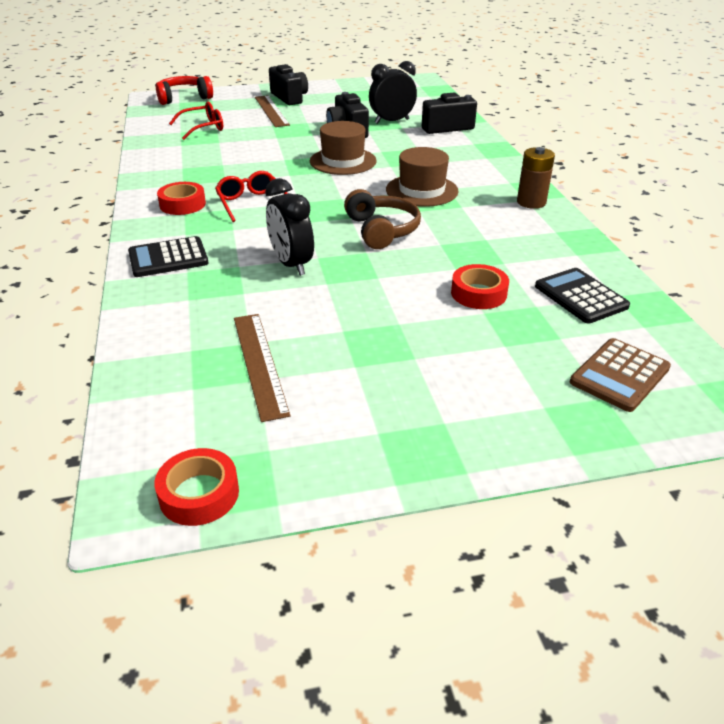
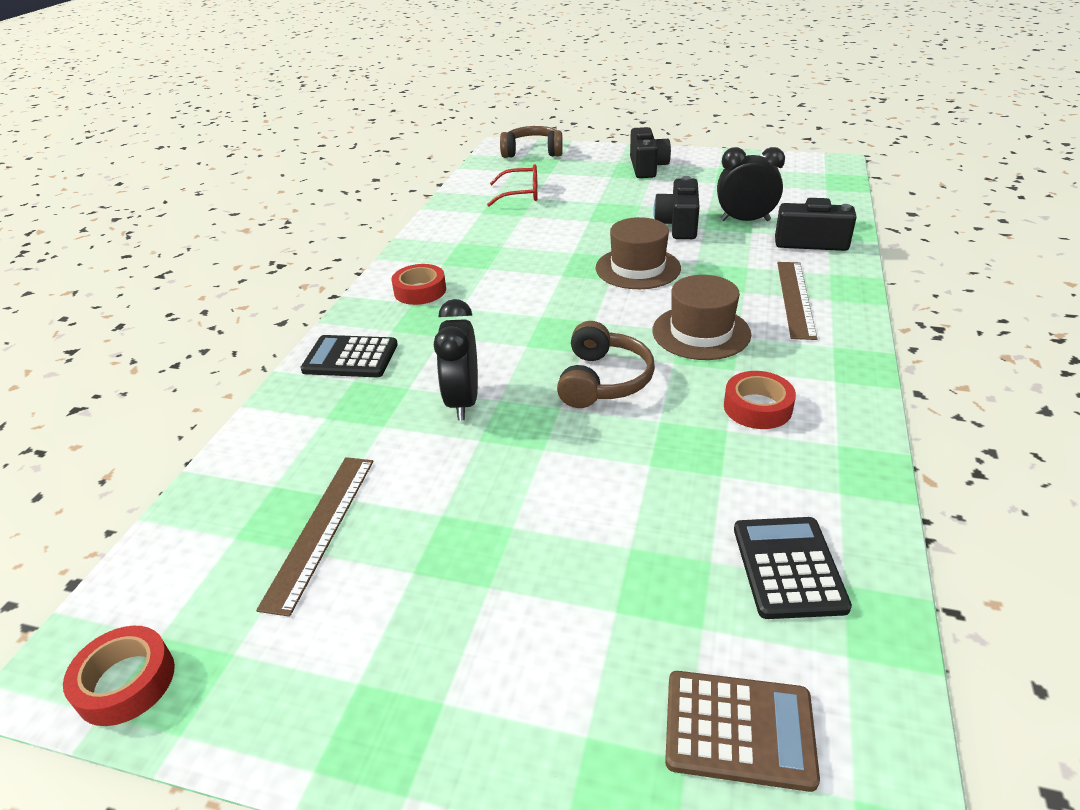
camera: 30 degrees right, 0 degrees up
(184, 98) = (532, 152): red headphones -> brown headphones
(251, 203) = (489, 305): red glasses -> none
(271, 111) = (612, 182): brown ruler -> brown ruler (795, 298)
(478, 293) = (647, 514): red tape -> red tape (757, 407)
(531, 202) = (839, 386): brown battery -> none
(619, 375) = (739, 729): brown calculator -> brown calculator turned 150 degrees counterclockwise

